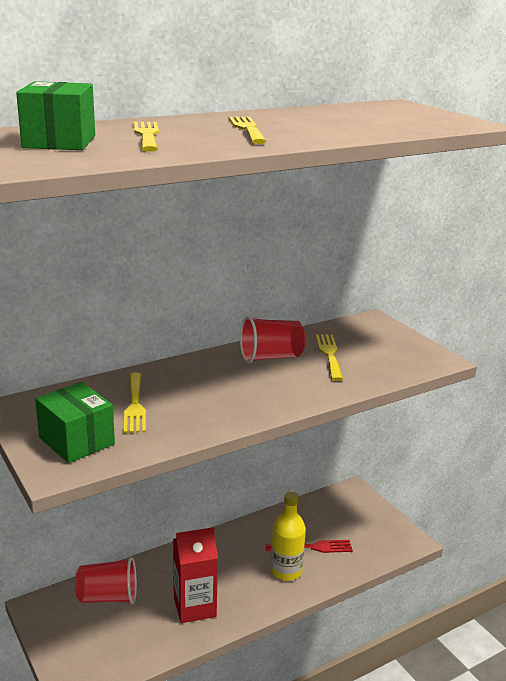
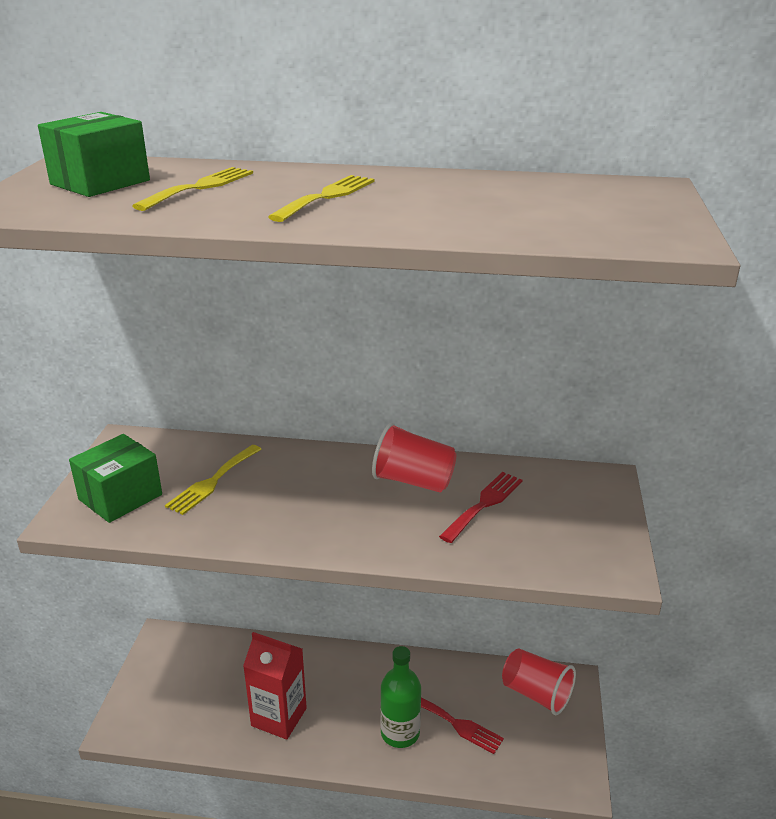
camera: 40 degrees right, 5 degrees up
(76, 441) = (120, 497): green box -> green box turned 45 degrees clockwise
(108, 597) = (220, 661): red cup -> red cup (536, 694)
(286, 571) = (400, 733): yellow bottle -> green bottle
(329, 354) = (484, 504): yellow fork -> red fork

